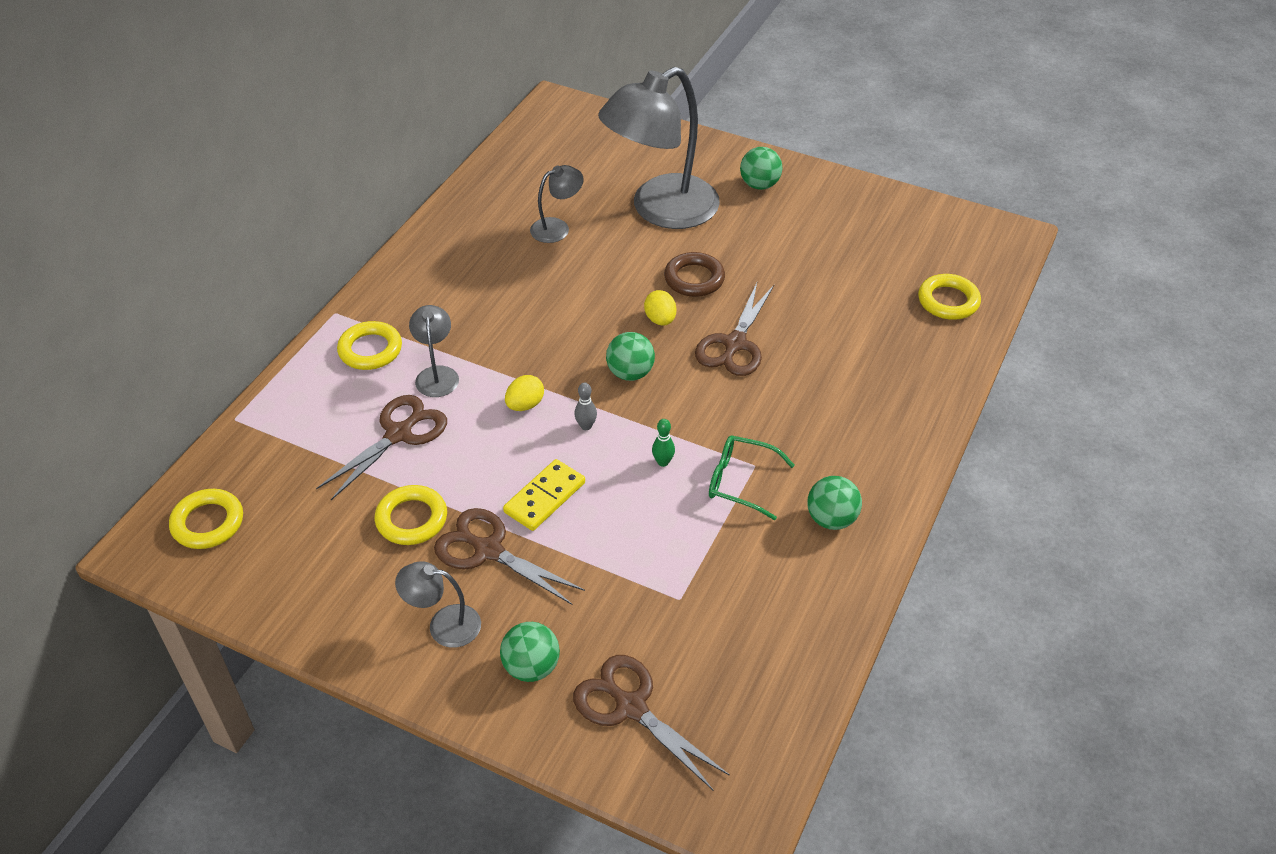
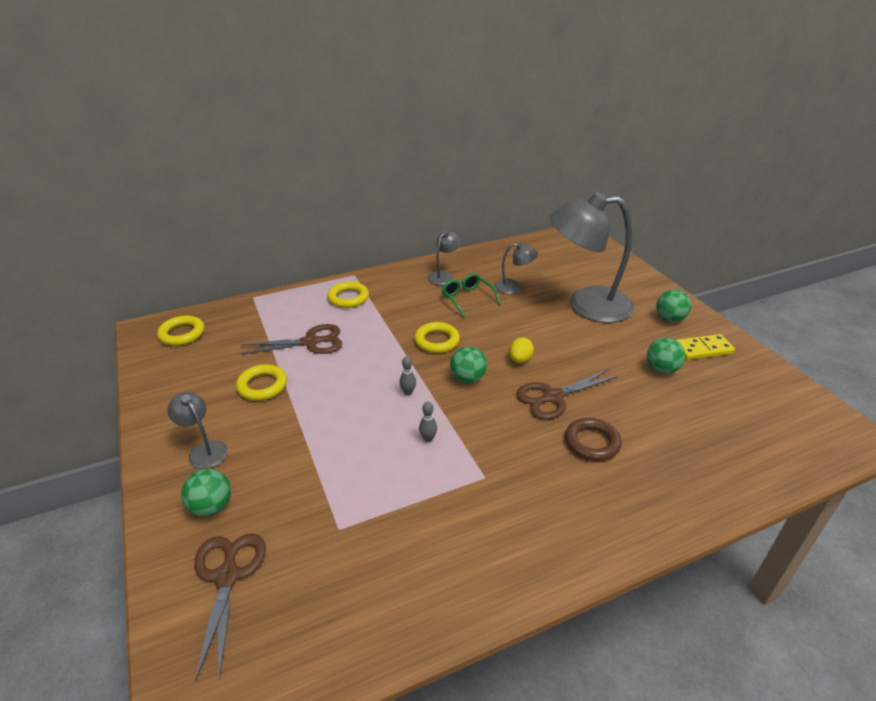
camera: 40 degrees right, 10 degrees down
(437, 374) = (364, 325): grey lamp -> grey lamp (443, 276)
(488, 550) = (275, 426): brown scissors -> none
(525, 405) = (389, 363): yellow egg -> none
(544, 497) = (338, 416): yellow domino -> yellow domino (702, 349)
(663, 462) = (428, 439): green bowling pin -> grey bowling pin
(694, 279) = (567, 348): brown ring -> brown ring (592, 442)
(740, 482) = (463, 481): green glasses -> green glasses (467, 298)
(831, 519) = (499, 548): green ball -> green ball (661, 369)
(948, 301) = (753, 454): yellow ring -> yellow ring (437, 341)

